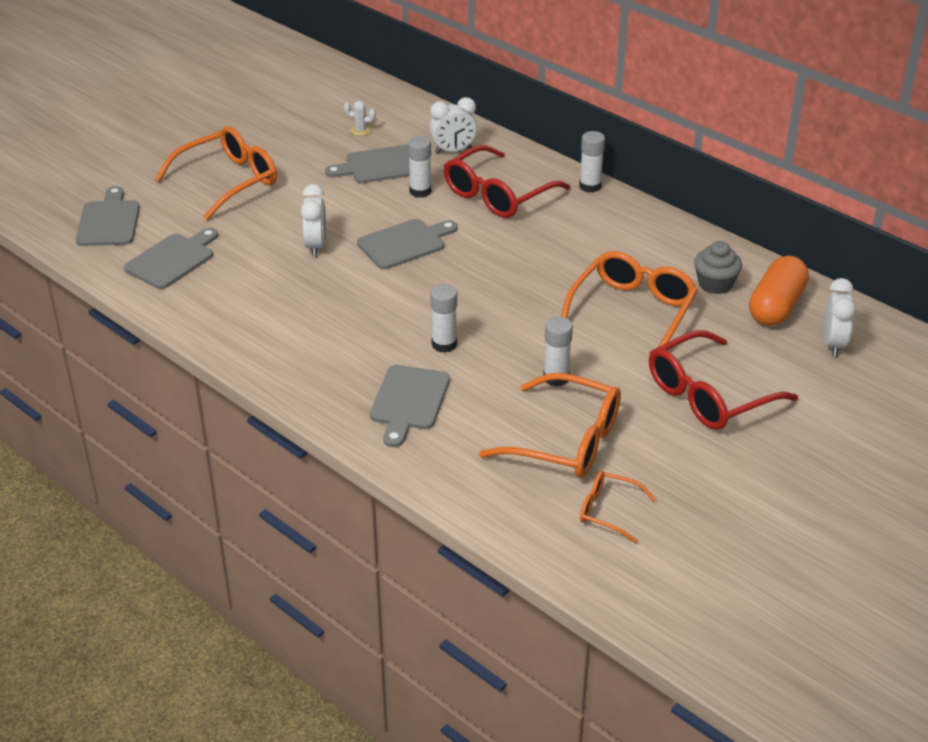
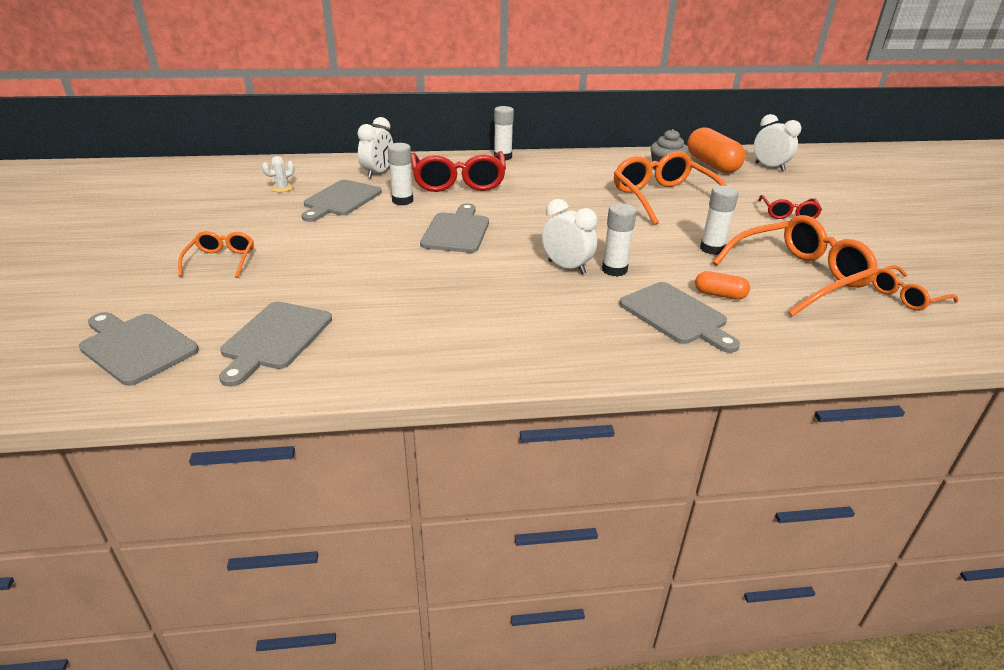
camera: 50 degrees left, 5 degrees down
(172, 259) = (275, 339): grey cutting board -> grey cutting board turned 150 degrees counterclockwise
(228, 181) = (221, 261): orange glasses -> orange glasses, size x0.53
(316, 246) = (393, 264): white clock -> white clock (566, 267)
(472, 410) = (719, 295): none -> orange capsule
(709, 395) = (788, 214): red glasses -> red glasses, size x0.53

